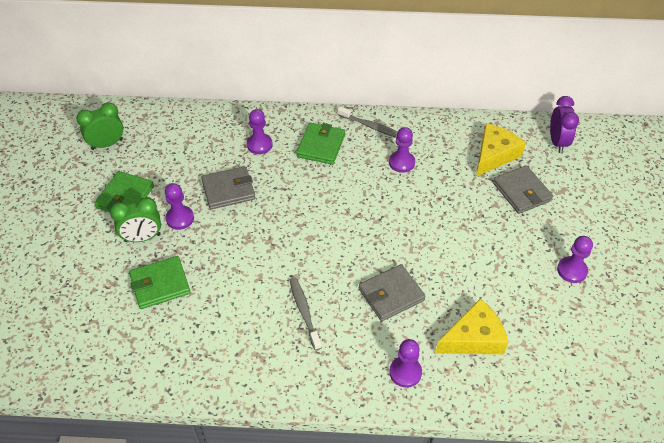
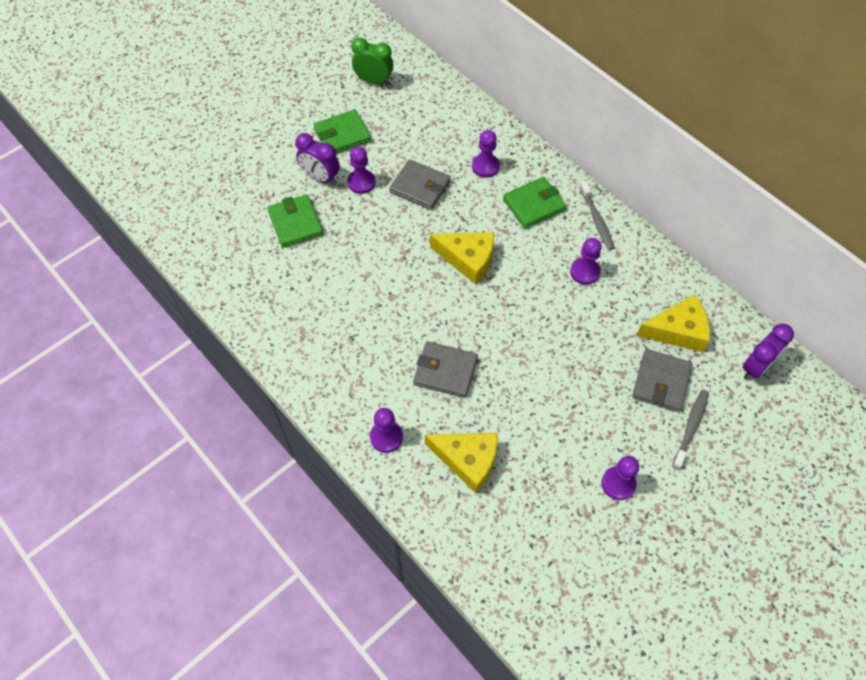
camera: 45 degrees right, 10 degrees up
(142, 238) = (320, 177): green clock -> purple clock
(160, 284) = (295, 223): green wallet -> green wallet turned 45 degrees clockwise
(304, 312) = (368, 328): grey toothbrush -> grey toothbrush (690, 427)
(318, 211) = (468, 259): none -> yellow cheese

